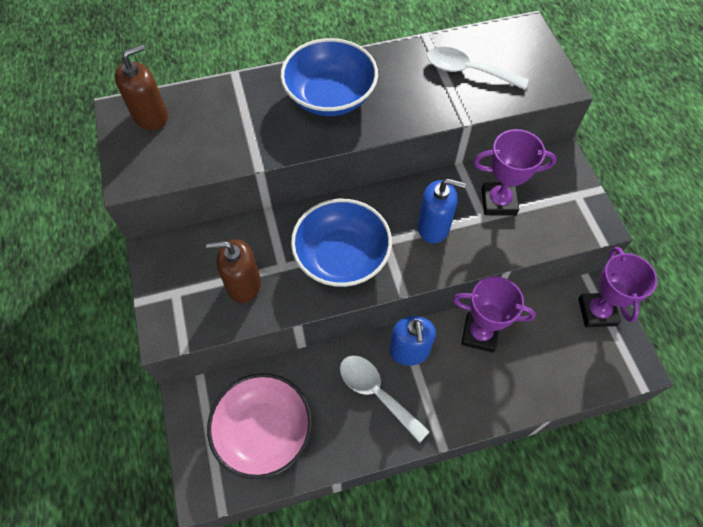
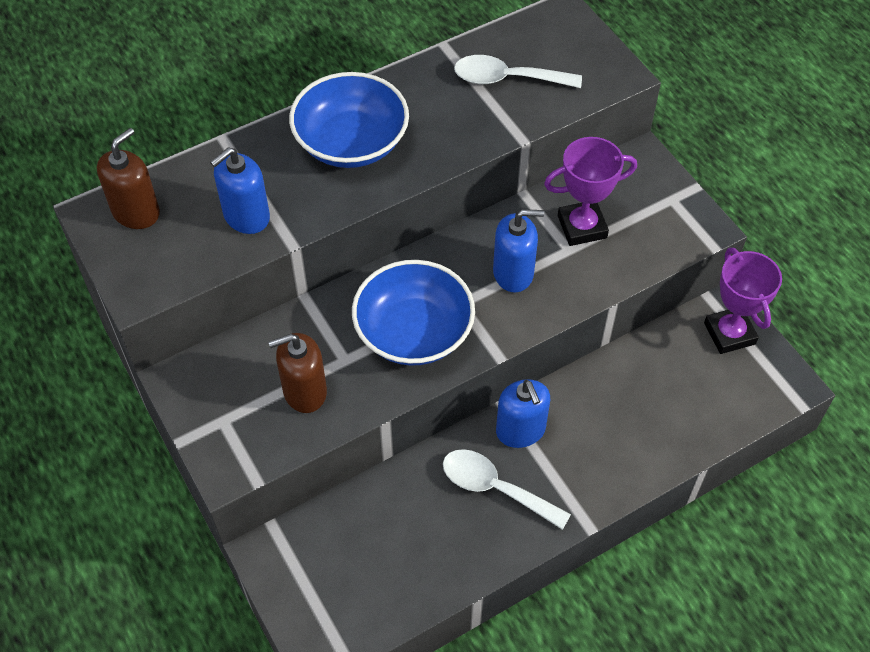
camera: 15 degrees left, 5 degrees down
(231, 137) = (246, 216): none -> blue soap dispenser
(264, 431) = (372, 565): pink bowl -> none
(479, 334) = (599, 391): purple trophy -> none

